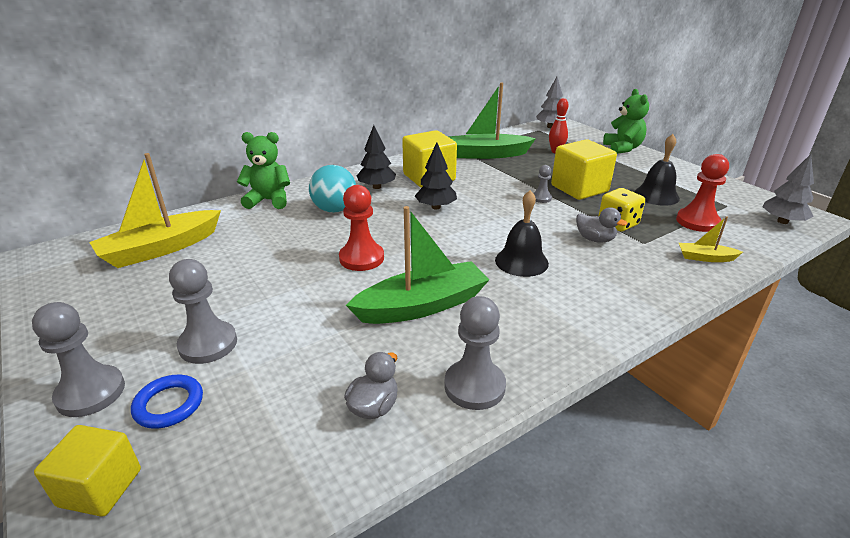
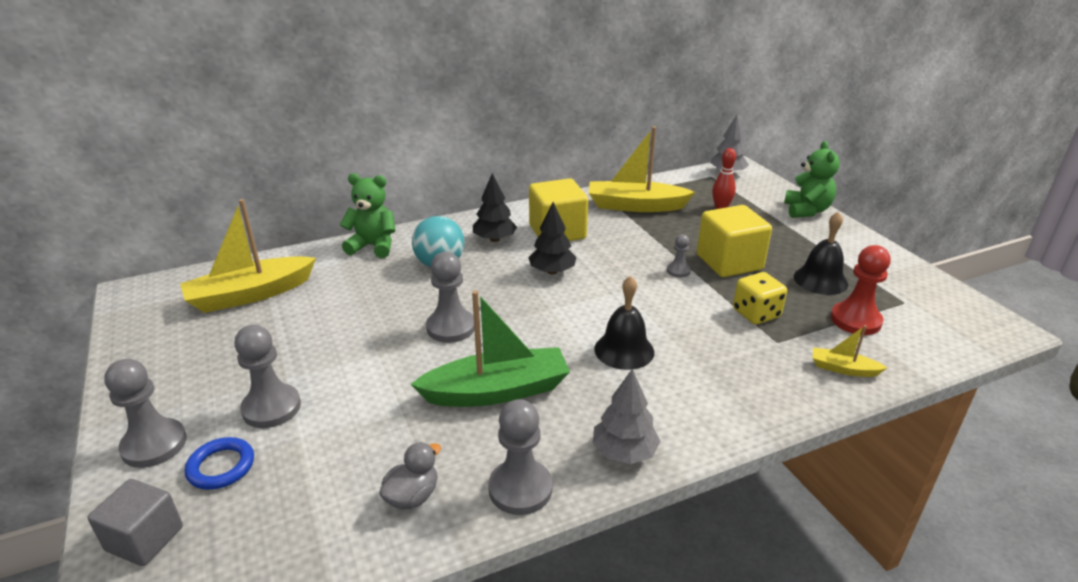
camera: 10 degrees right, 0 degrees up
(100, 487) = (145, 539): yellow cube -> grey cube
(361, 258) = (451, 327): red pawn -> grey pawn
(486, 154) = (635, 206): green boat -> yellow boat
(595, 239) = (720, 331): grey duck -> none
(782, 221) = (965, 331): grey tree -> grey tree (624, 452)

